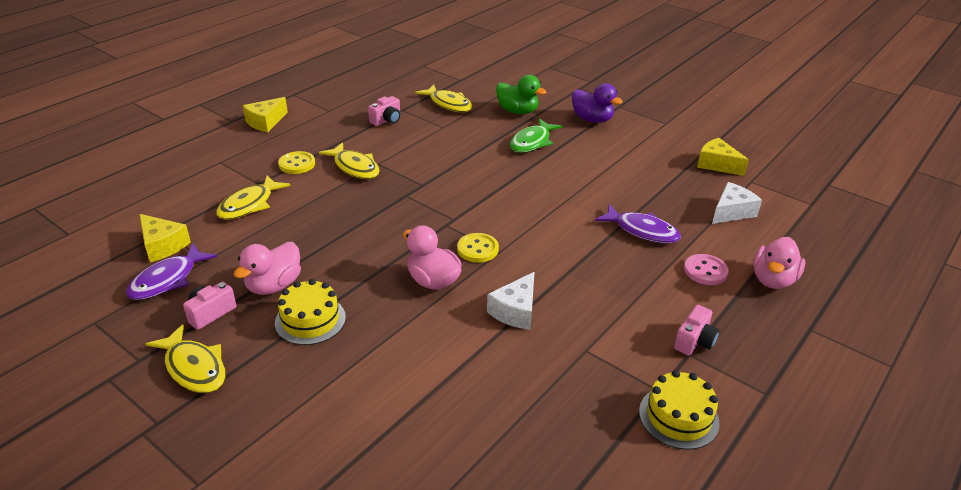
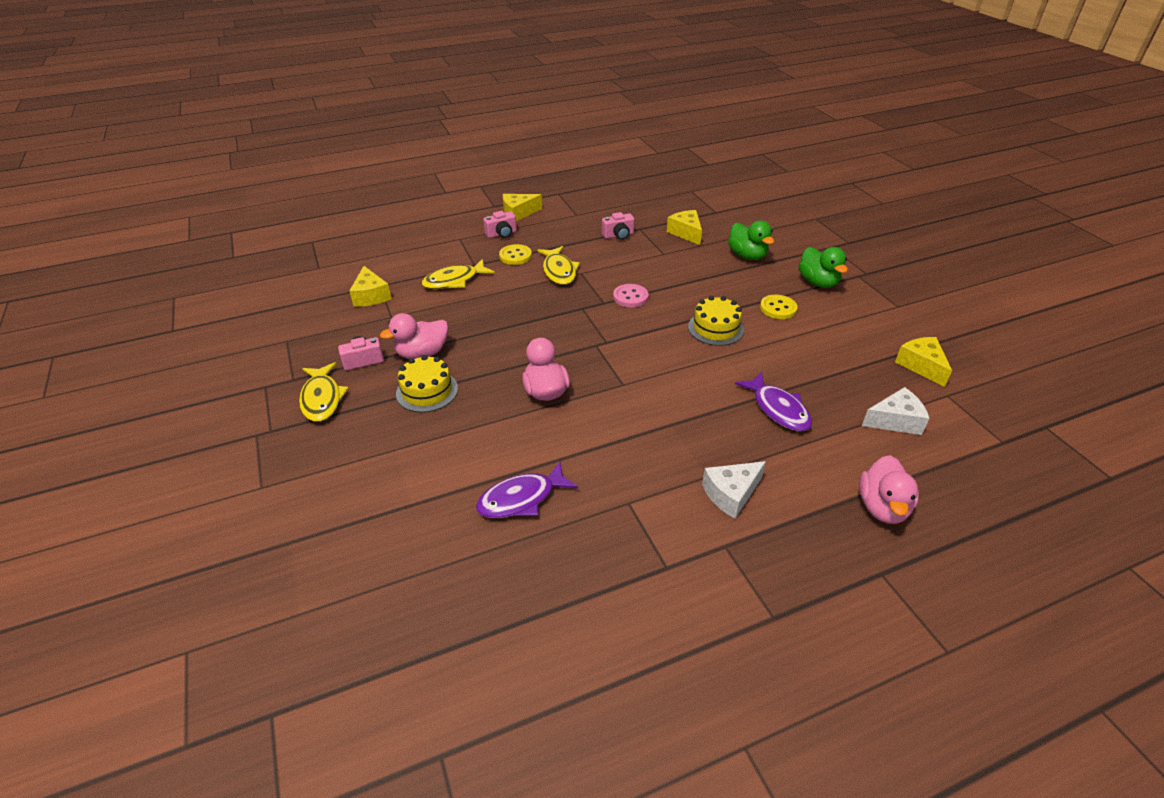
camera: 30 degrees right, 5 degrees up
(167, 280) = (355, 324): purple fish -> purple fish (521, 499)
(448, 104) = (686, 233): yellow fish -> yellow cheese
(477, 249) = (605, 376): yellow button -> yellow button (778, 308)
(516, 311) = (594, 443): white cheese -> white cheese (731, 494)
(532, 142) = (737, 289): green fish -> none
(592, 119) = (818, 282): purple duck -> green duck
(678, 417) = (664, 600): yellow cake -> yellow cake (715, 328)
(694, 341) = (741, 536): pink camera -> pink camera (502, 234)
(705, 271) = (812, 471): pink button -> pink button (630, 297)
(773, 280) = (882, 507): pink duck -> pink duck turned 45 degrees counterclockwise

